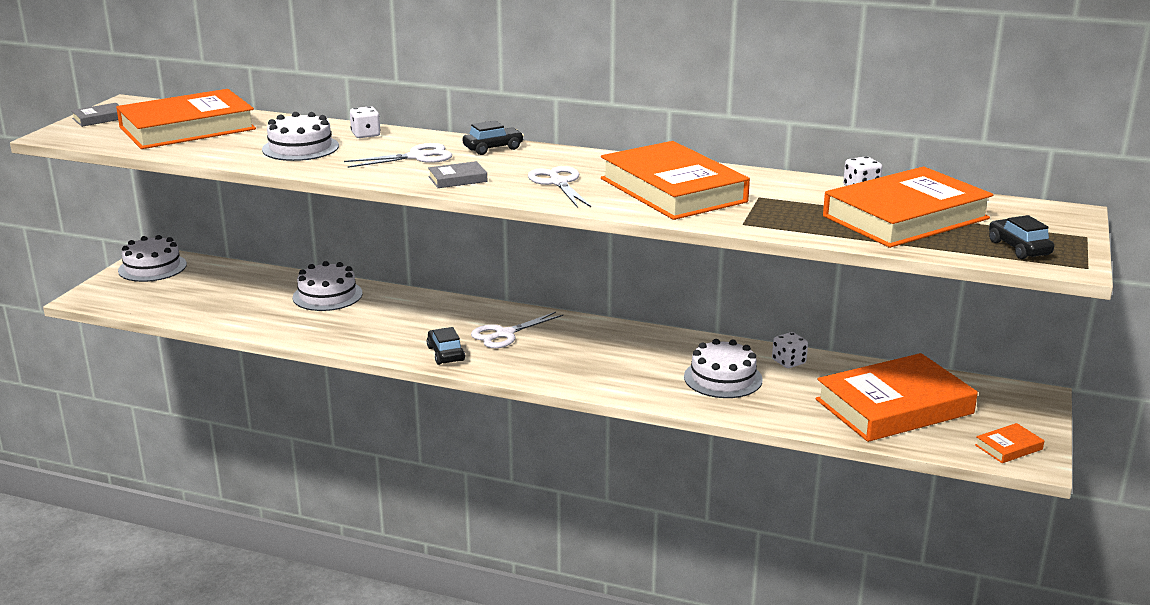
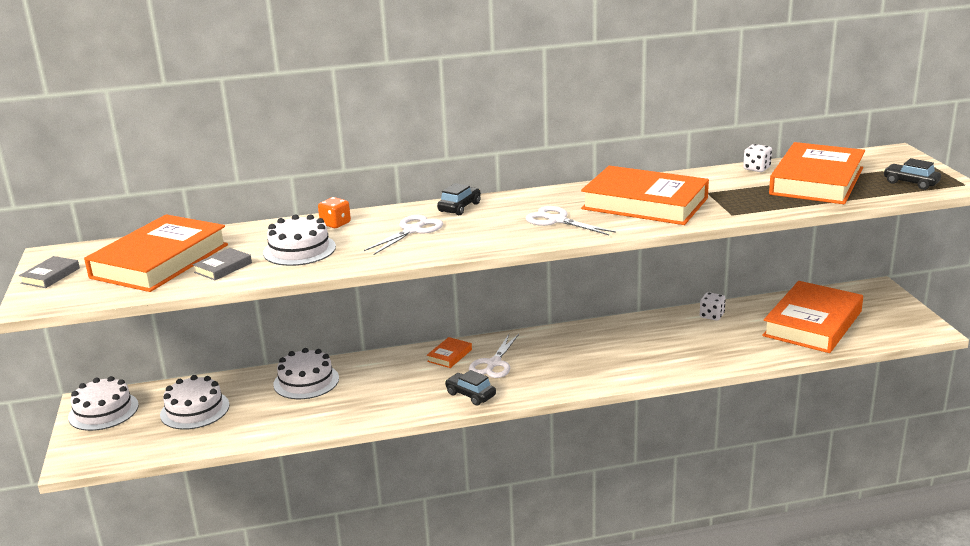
camera: 30 degrees left, 0 degrees up
(366, 135) = (335, 224): white dice -> orange dice
(457, 179) = (478, 239): grey book -> grey book (223, 268)
(723, 378) = (687, 342): white cake -> white cake (195, 410)
(1008, 447) = (907, 326): orange book -> orange book (449, 355)

